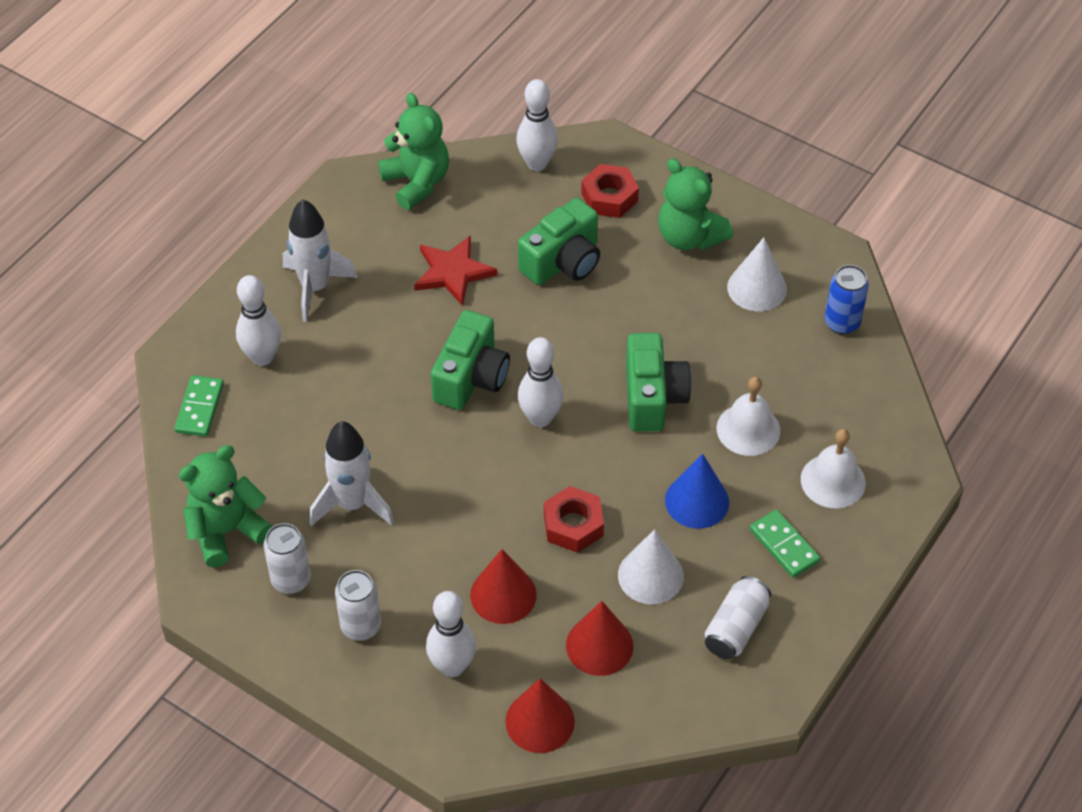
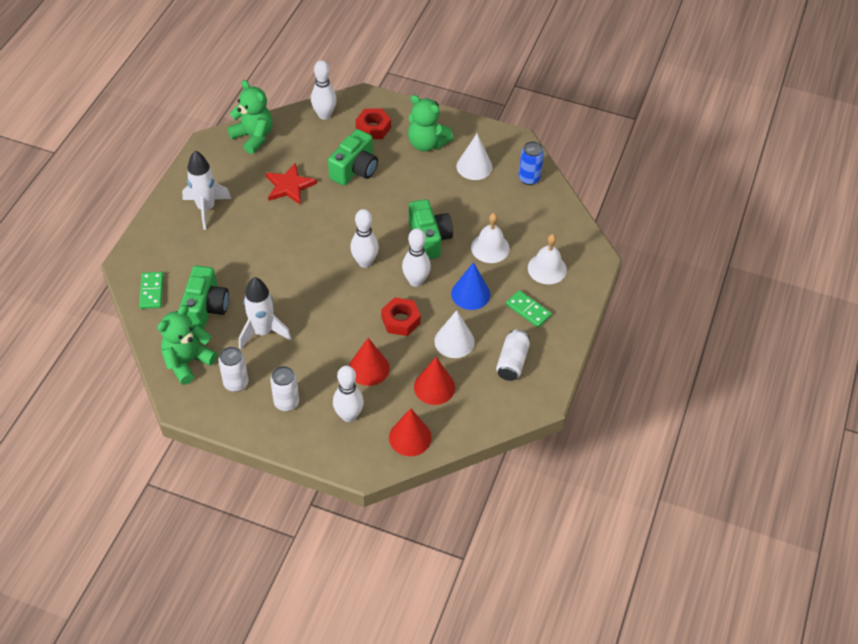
camera: 15 degrees left, 0 degrees up
(262, 357) = (183, 255): white bowling pin -> white bowling pin (416, 281)
(471, 377) = (316, 245): green camera -> green camera (206, 308)

